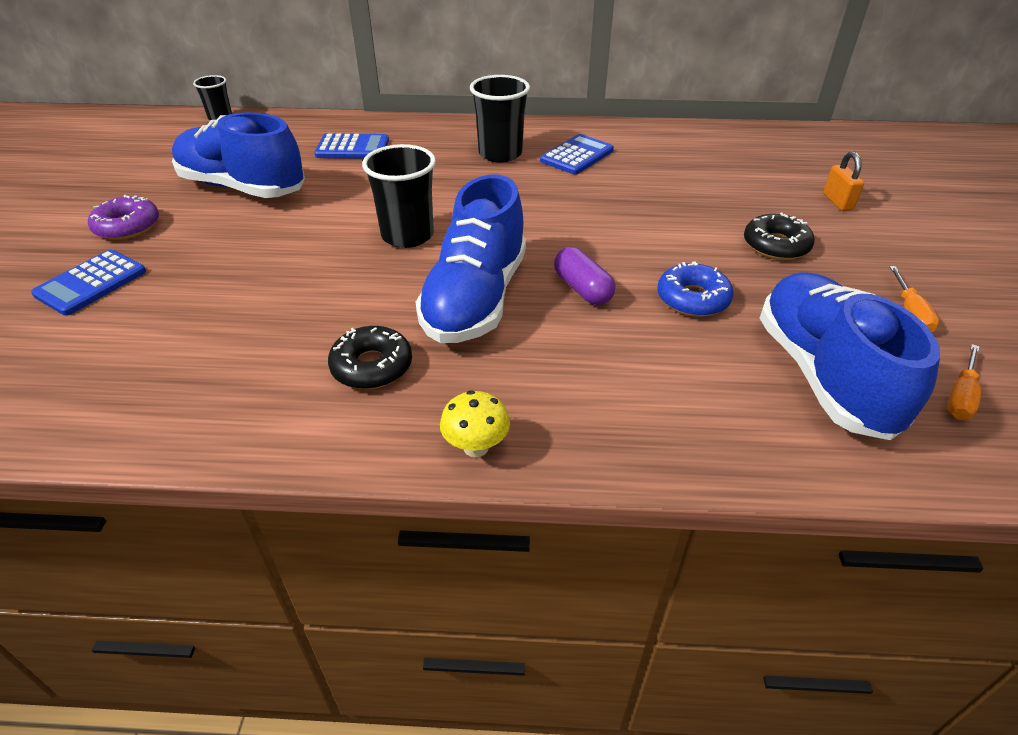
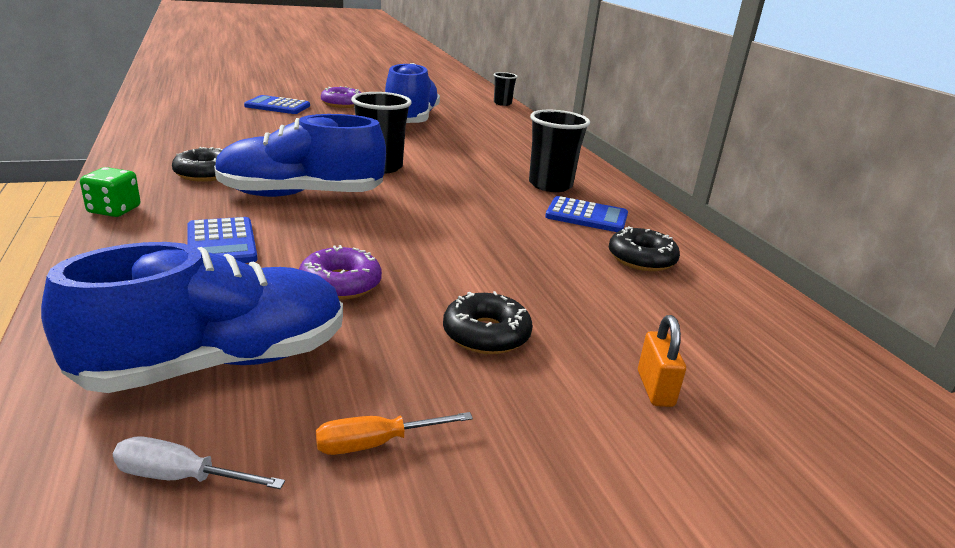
camera: 65 degrees right, 15 degrees down
(352, 148) = (500, 139): blue calculator -> blue calculator (221, 243)
(476, 447) = (114, 210): yellow mushroom -> green dice
(582, 289) = (334, 232): purple capsule -> none
(662, 156) = (641, 259): none -> black donut
(692, 299) = (340, 284): blue donut -> purple donut
(837, 202) = (655, 388): orange padlock -> orange padlock turned 60 degrees counterclockwise
(960, 396) = (181, 477): orange screwdriver -> white screwdriver

